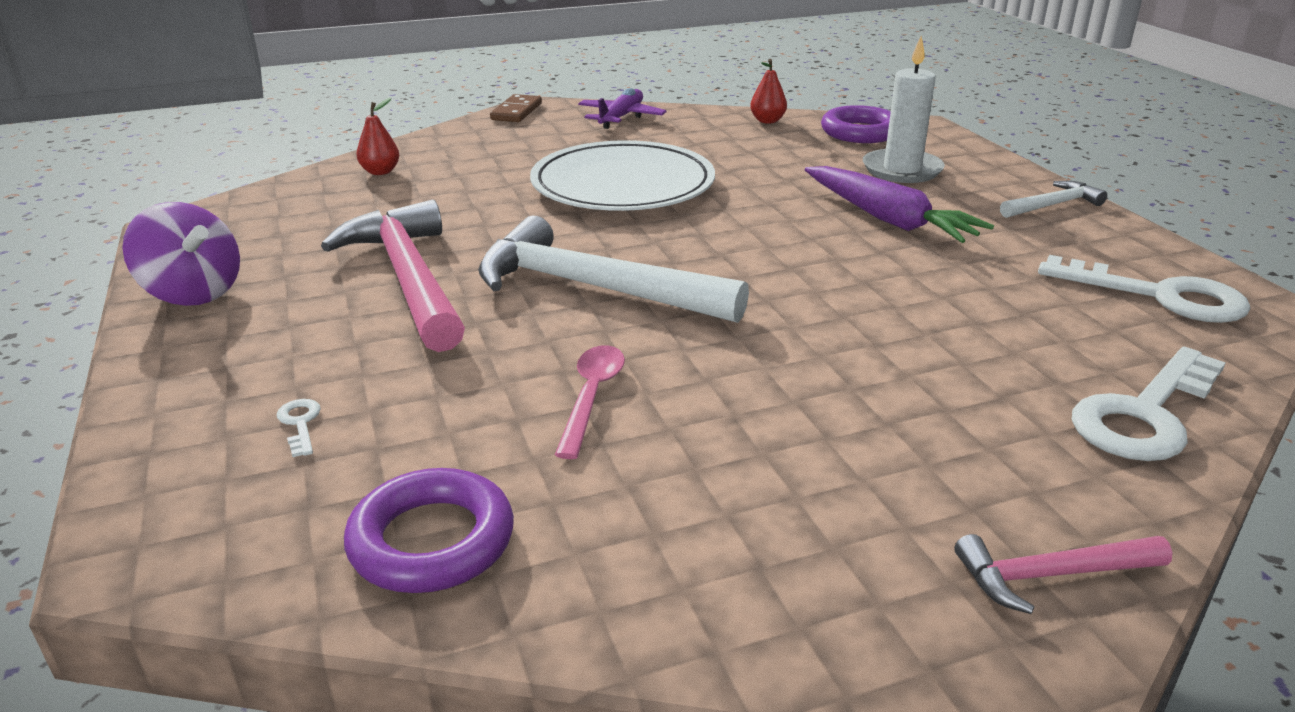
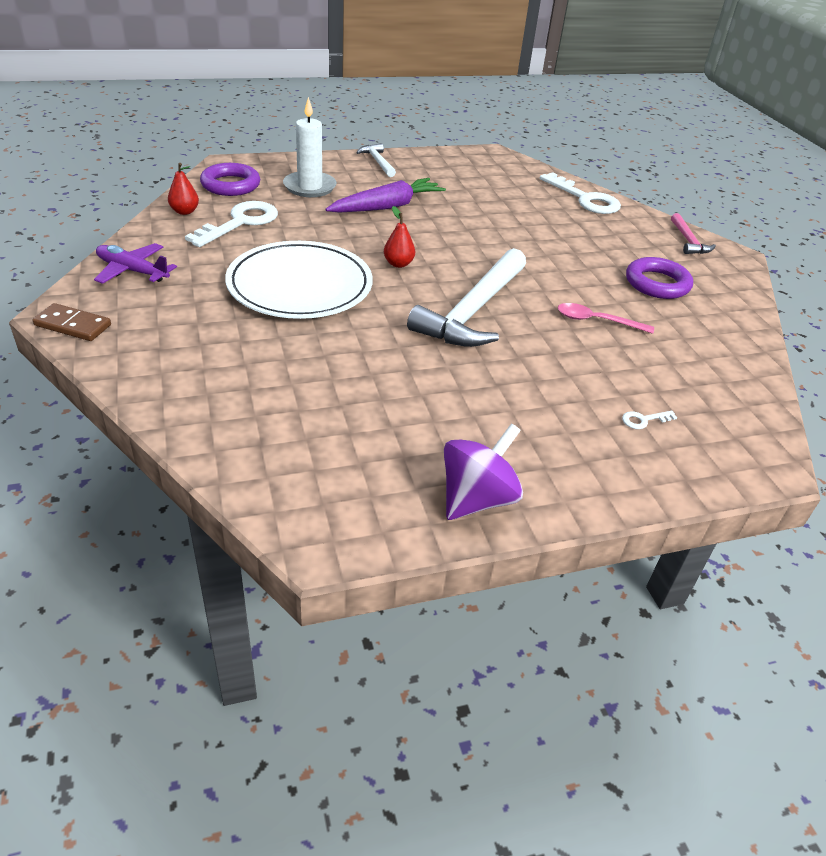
camera: 90 degrees left, 10 degrees up
(380, 172) = (218, 409): red pear -> red pear (398, 264)
(409, 278) = (455, 385): pink hammer -> none
(432, 540) = (722, 371): purple ring -> purple ring (657, 283)
(1159, 296) = (485, 168): white key -> white key (240, 222)

